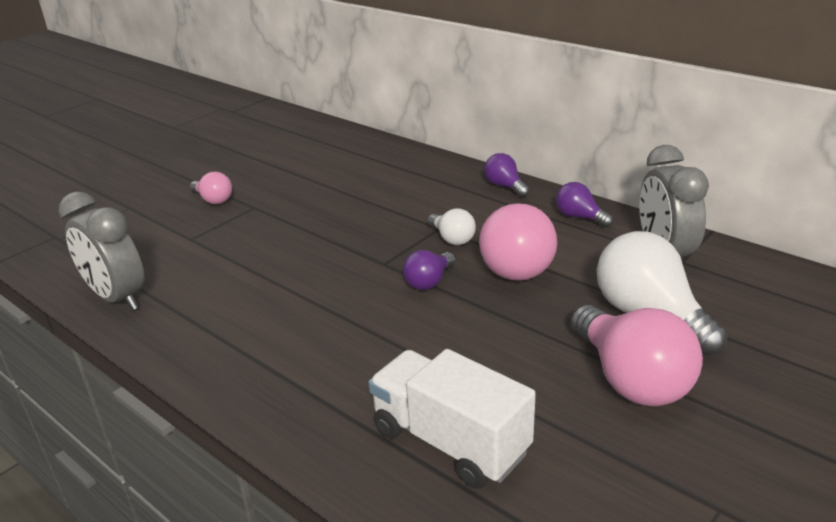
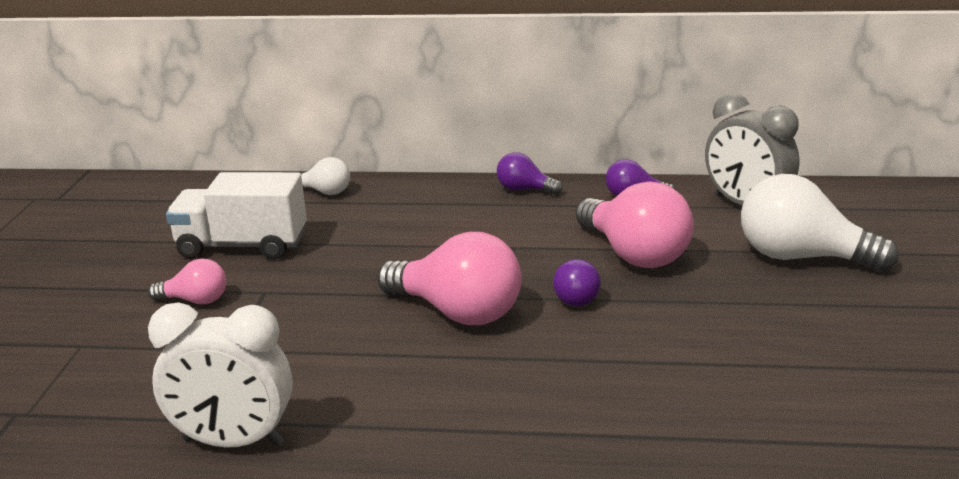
camera: 35 degrees left, 5 degrees down
(117, 298) = (233, 442): grey clock -> white clock
(450, 441) = (786, 416): white truck -> white truck (242, 246)
(452, 239) = (542, 252): white light bulb -> white light bulb (324, 192)
(631, 379) = (853, 310): pink light bulb -> pink light bulb (457, 312)

